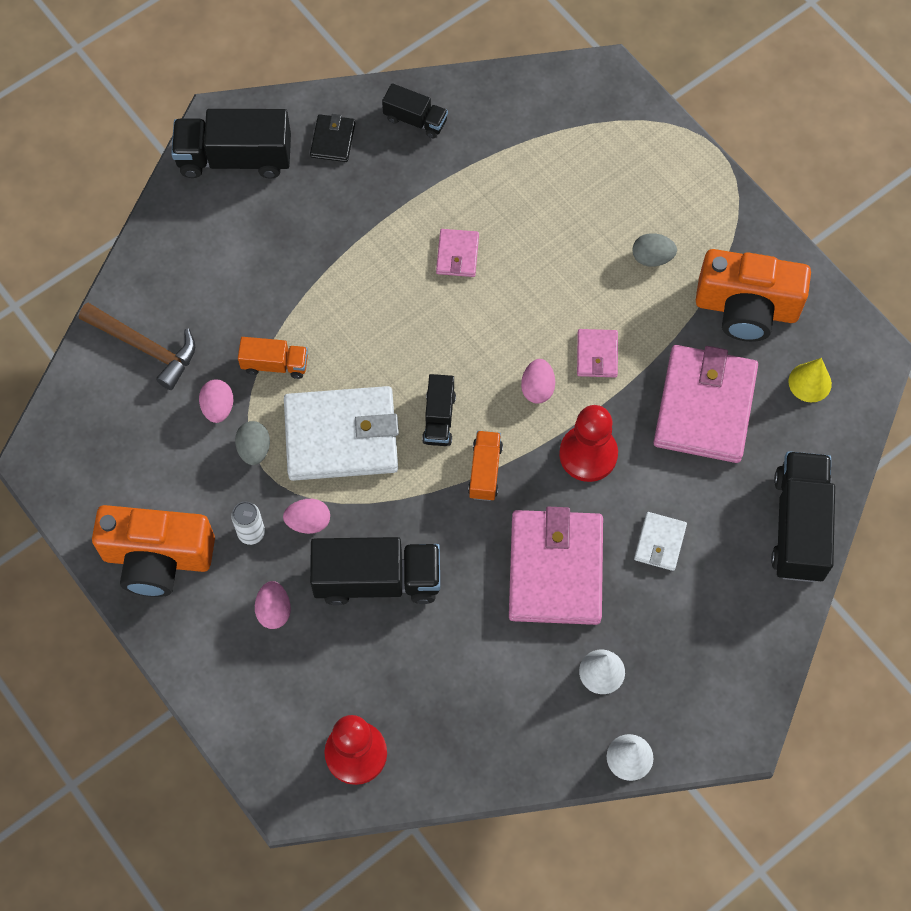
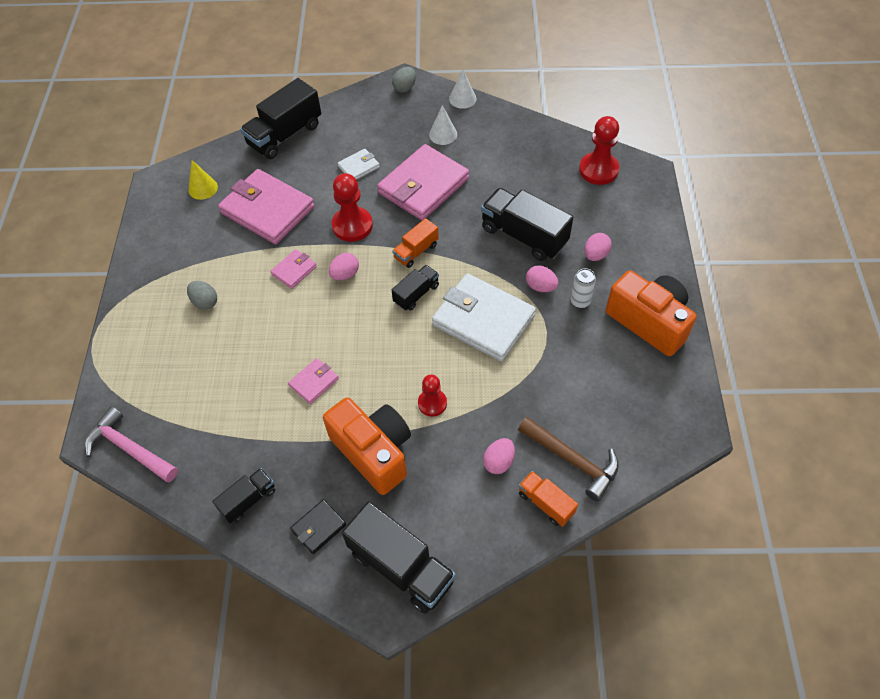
camera: 140 degrees left, 10 degrees down
(145, 347) = (572, 460): brown hammer -> brown hammer turned 150 degrees clockwise
(218, 407) = (549, 386): pink egg -> pink egg (499, 462)
(254, 449) = (543, 346): grey egg -> grey egg (405, 88)
(275, 364) = (491, 390): orange truck -> orange truck (546, 503)
(323, 312) = (432, 403): none -> red pawn
(415, 120) = (248, 500): black truck -> black truck turned 75 degrees clockwise
(565, 88) = (130, 448): none -> pink hammer
(704, 407) = (267, 210): pink wallet -> pink wallet turned 75 degrees clockwise
(746, 308) = (189, 242): orange camera -> orange camera (374, 452)

